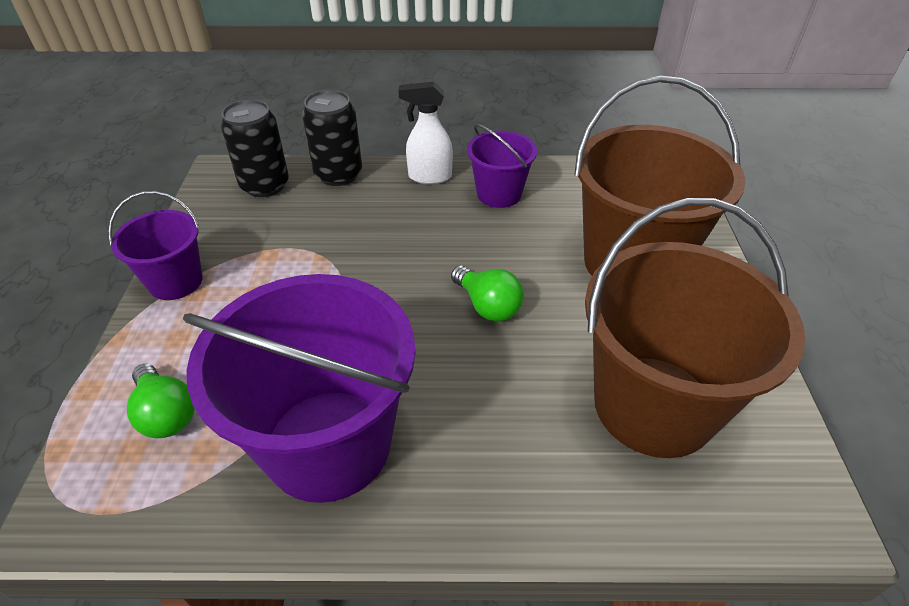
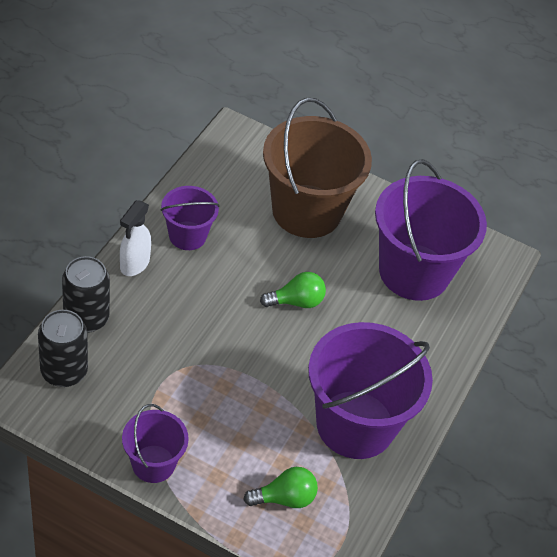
camera: 70 degrees left, 5 degrees up
(654, 405) = (414, 272): brown bucket -> purple bucket

